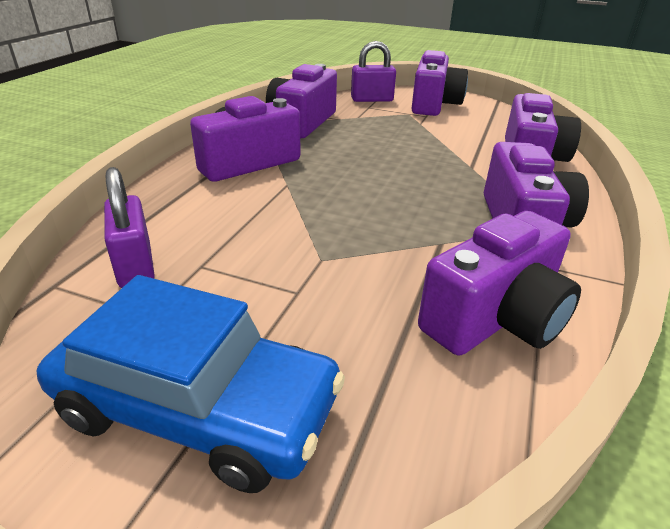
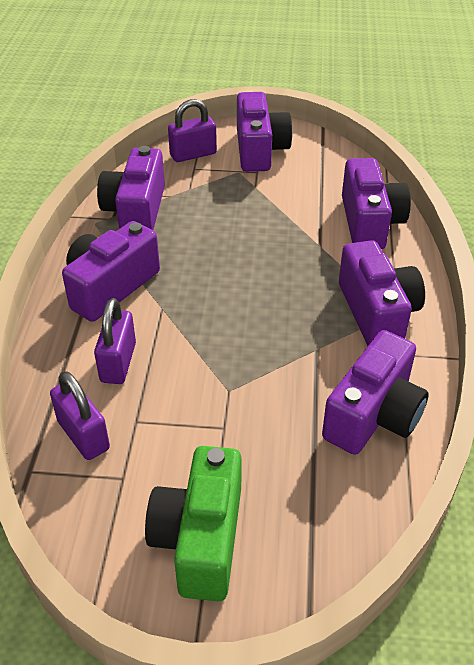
camera: 15 degrees left, 10 degrees up
(198, 407) = (200, 538): blue car -> green camera
(216, 215) = (118, 362): none -> purple padlock

